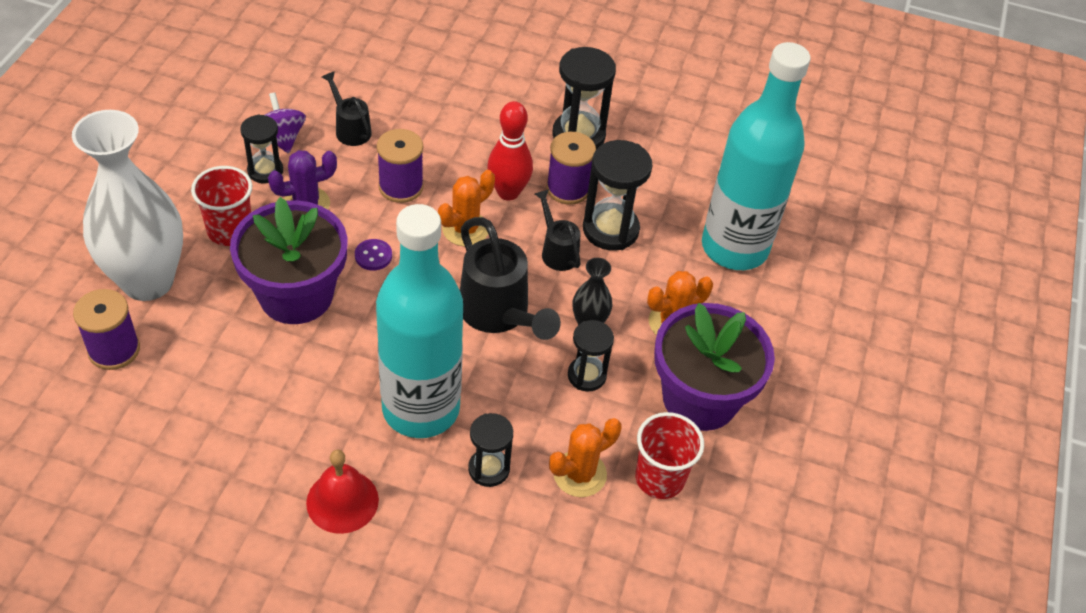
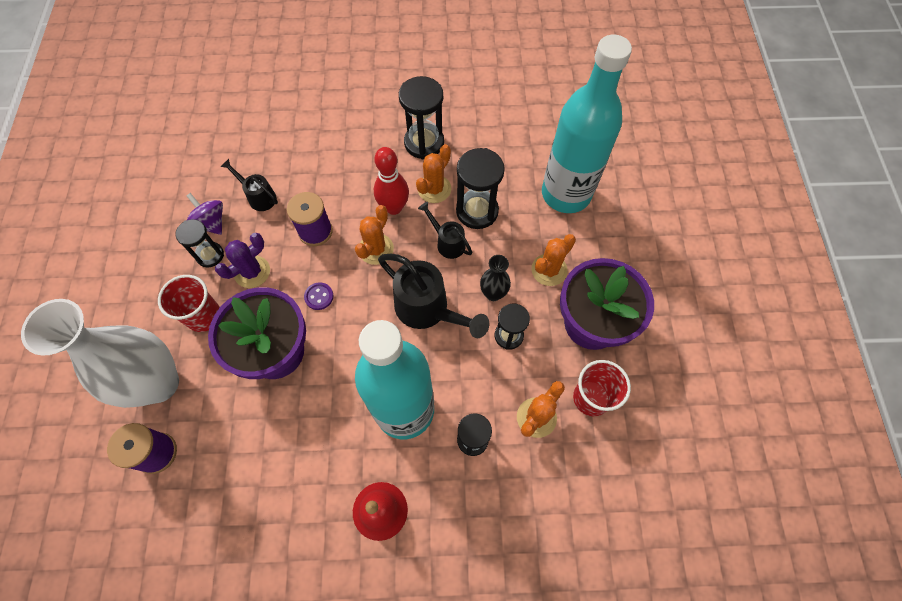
camera: 15 degrees left, 15 degrees up
(568, 189) = (434, 189): purple spool -> orange cactus

